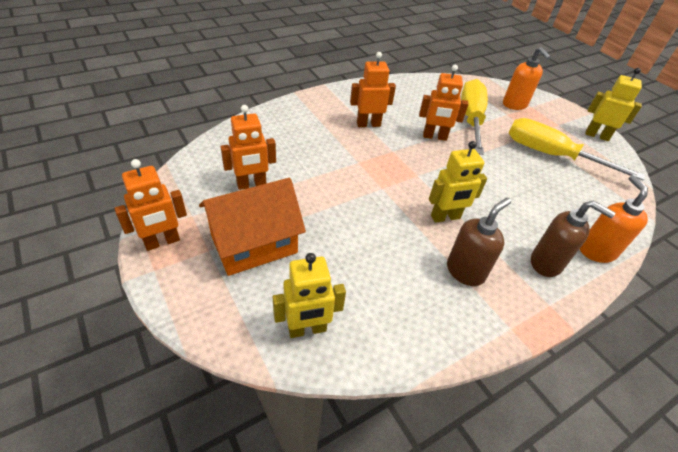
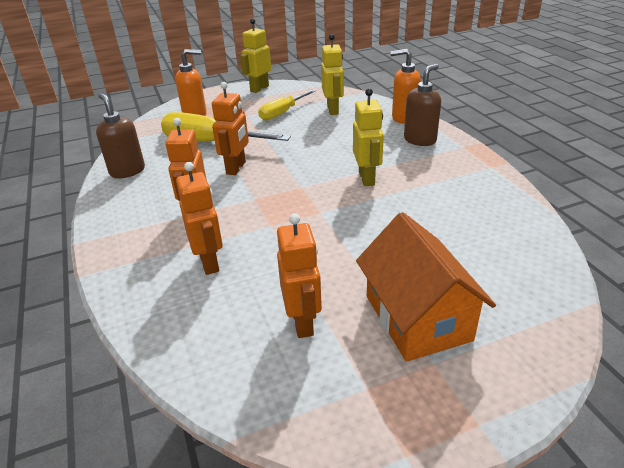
camera: 75 degrees left, 10 degrees down
(162, 242) = (424, 420): orange robot -> orange robot (209, 262)
(307, 329) = (529, 276): yellow robot -> yellow robot (333, 110)
(465, 271) = (435, 178): brown soap dispenser -> brown soap dispenser (127, 171)
(551, 155) = (283, 113): yellow screwdriver -> yellow screwdriver, size x0.64

